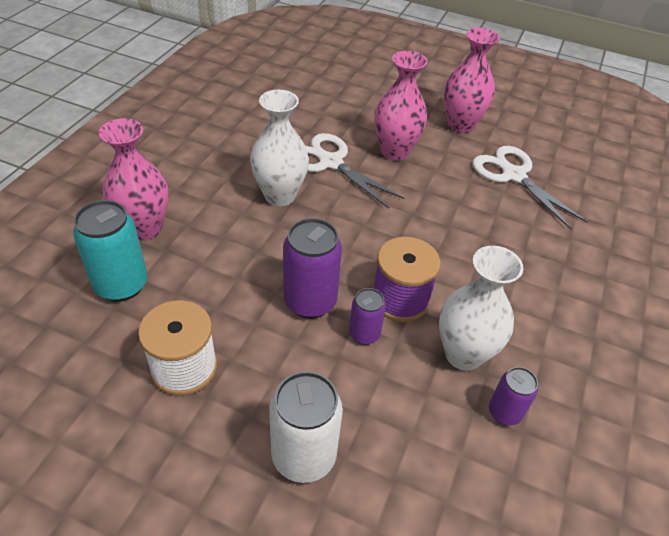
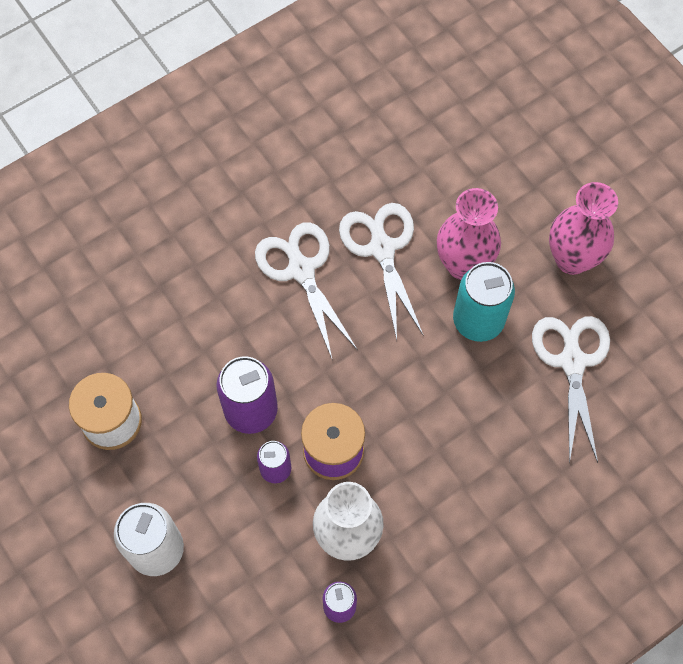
camera: 35 degrees right, 20 degrees up
(121, 285) = (103, 309): turquoise can -> turquoise can (478, 321)
(144, 228) = (154, 252): pink vase -> none
(280, 195) = (301, 270): white vase -> white scissors

